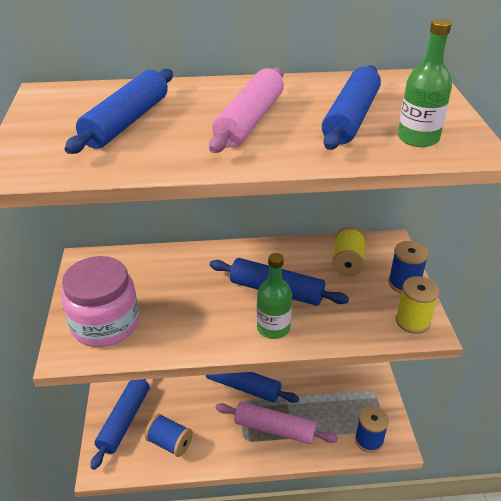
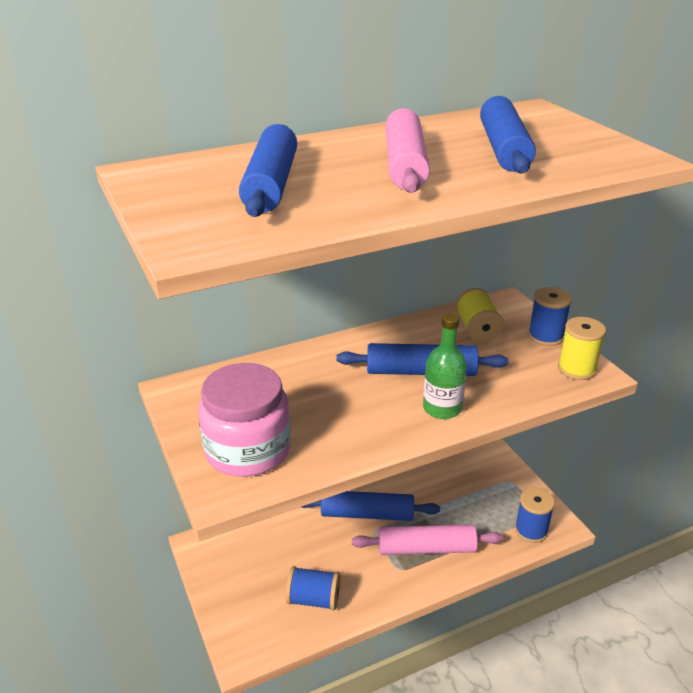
camera: 20 degrees left, 5 degrees down
(124, 420) = (244, 591): blue rolling pin -> none
(418, 138) = (583, 156): green bottle -> none

